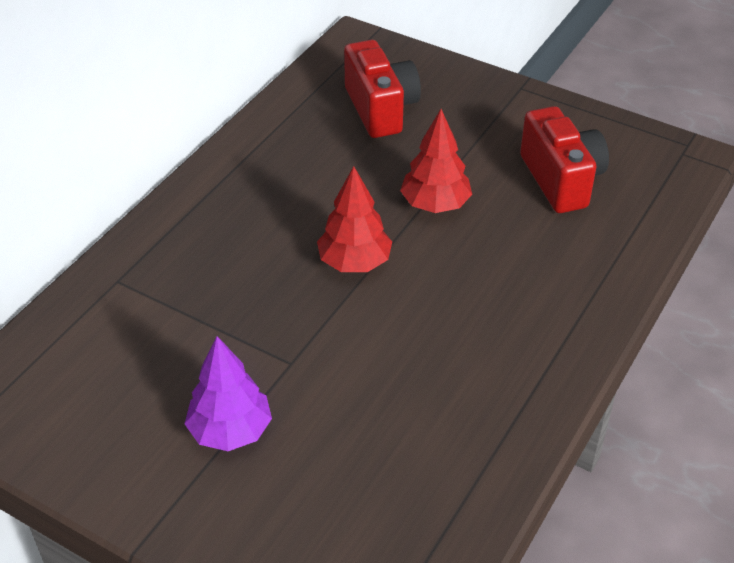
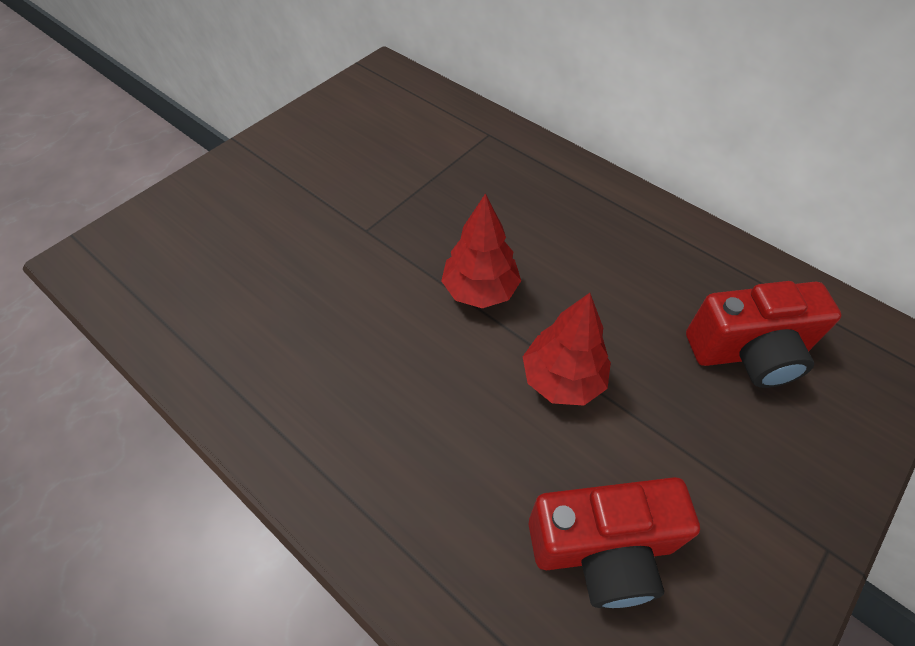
camera: 100 degrees right, 10 degrees up
(230, 431) = (309, 188): purple tree -> none

